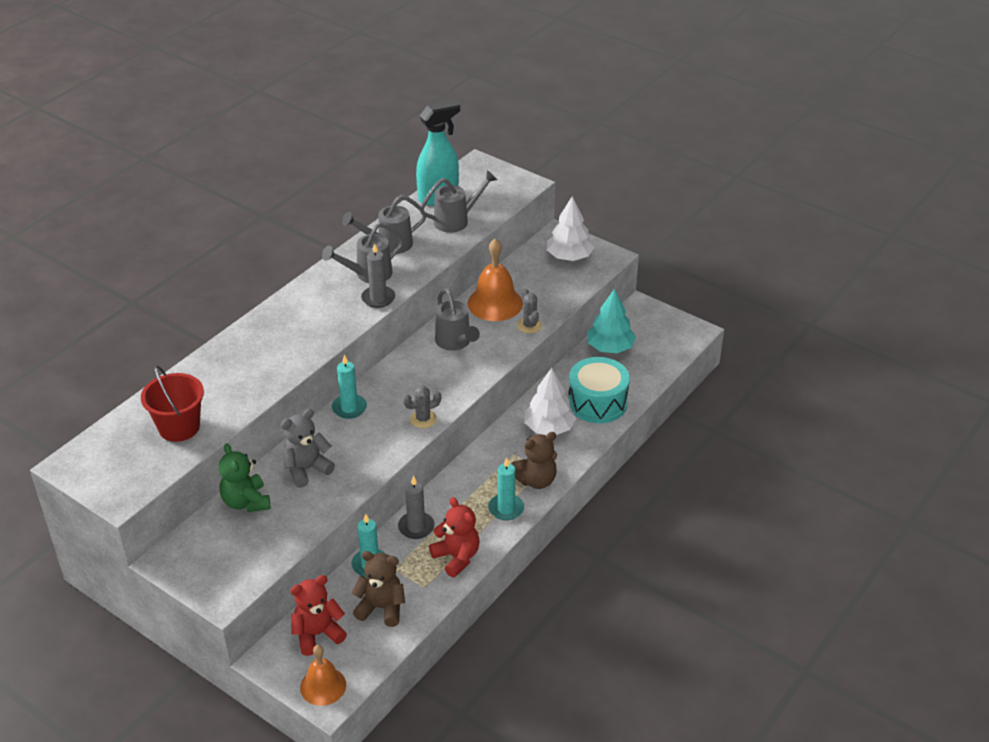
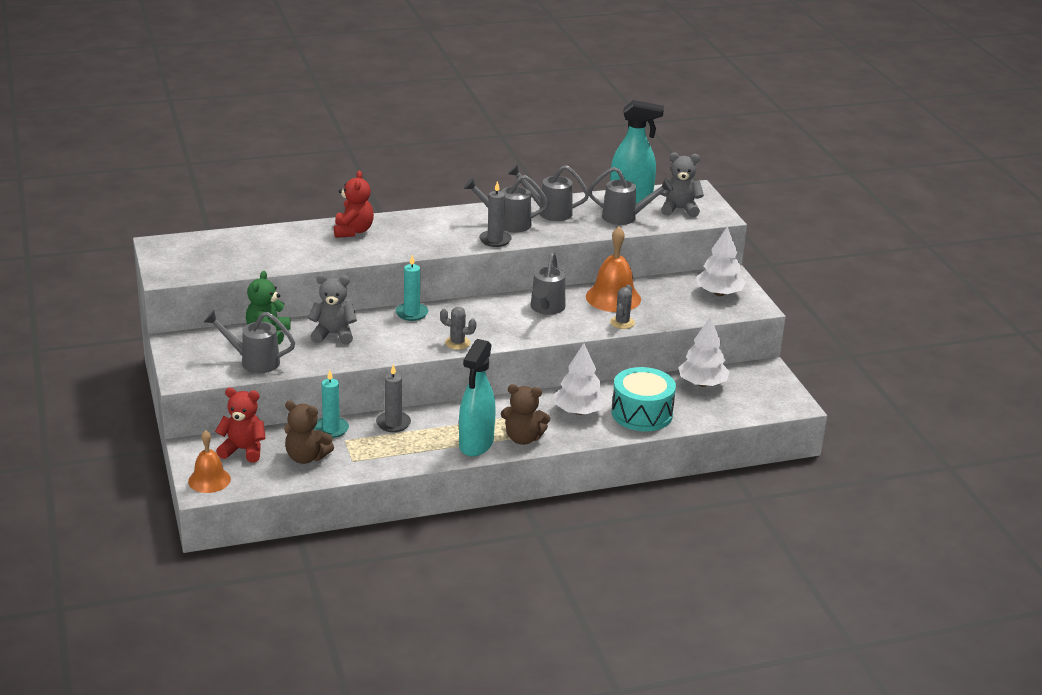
camera: 35 degrees right, 10 degrees down
(179, 427) = (254, 254): red bucket -> none
(268, 541) = (253, 362): none -> grey watering can
(381, 608) = (306, 457): brown teddy bear -> brown teddy bear turned 150 degrees clockwise
(456, 557) = (399, 455): red teddy bear -> red teddy bear (353, 231)
(489, 191) = (679, 209): none -> grey teddy bear
(506, 509) = (476, 444): turquoise candle -> turquoise spray bottle
(610, 347) = (702, 383): turquoise tree -> white tree

